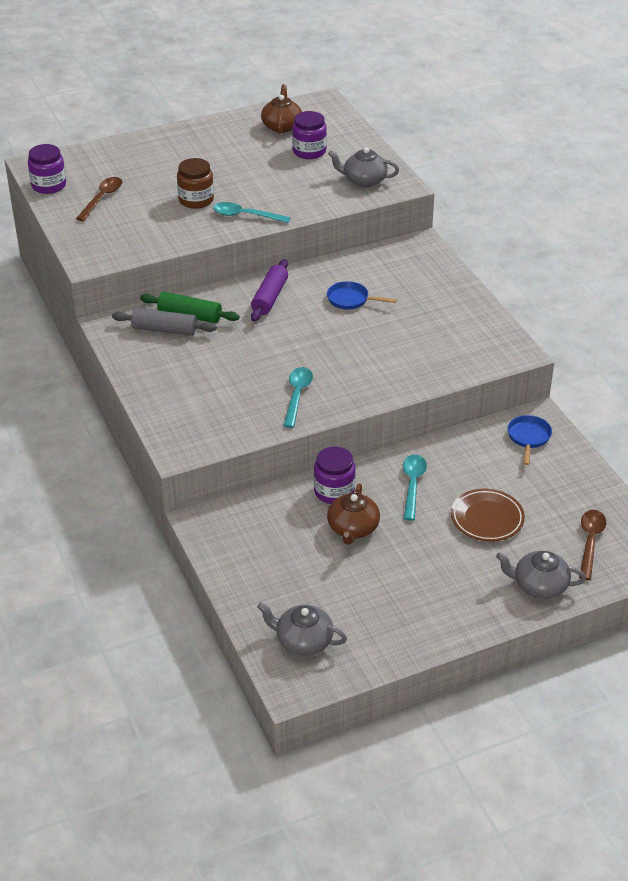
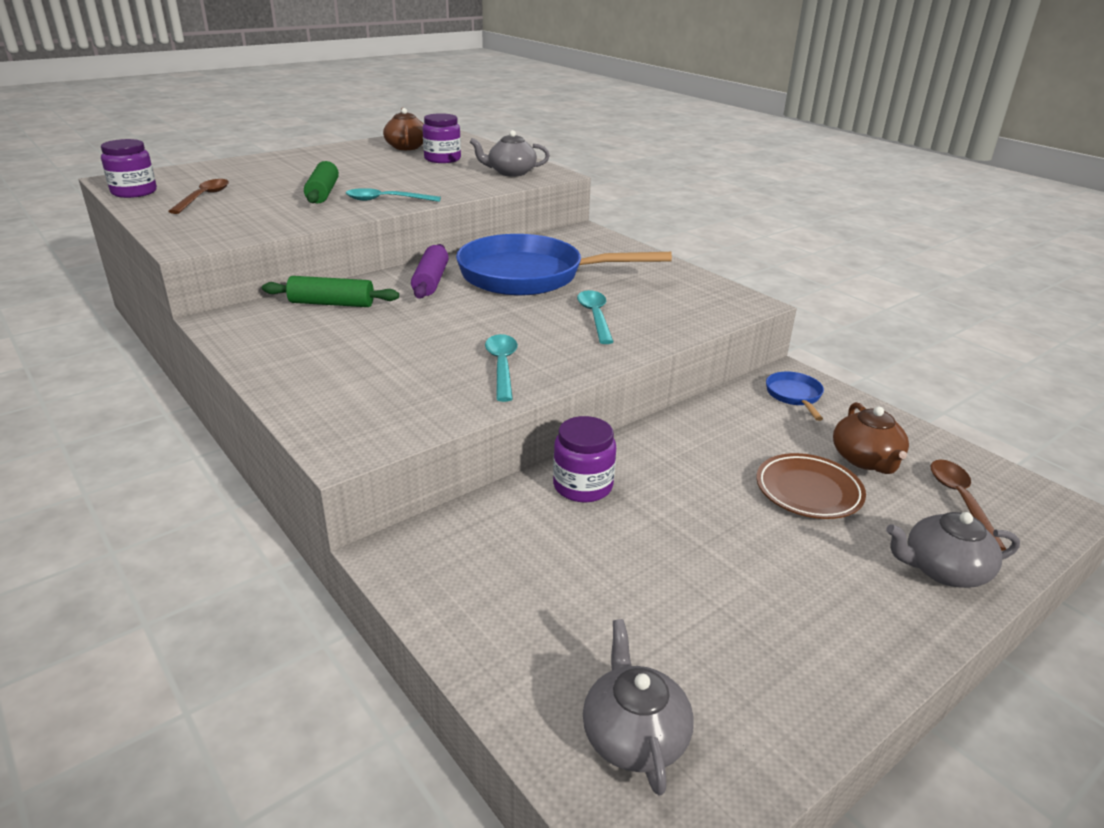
camera: 15 degrees left, 10 degrees down
(164, 330) = (299, 319): grey rolling pin -> none
(196, 200) = (323, 193): brown jar -> green rolling pin
(303, 641) = (634, 735): grey teapot -> grey teapot turned 75 degrees clockwise
(351, 300) = (529, 276): blue pan -> blue pan, size x2.45
(353, 528) = (632, 531): brown teapot -> brown teapot (866, 459)
(412, 485) = (685, 464): turquoise spoon -> turquoise spoon (595, 316)

